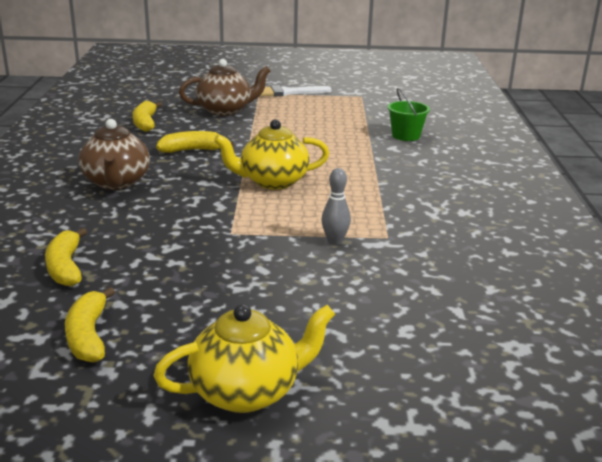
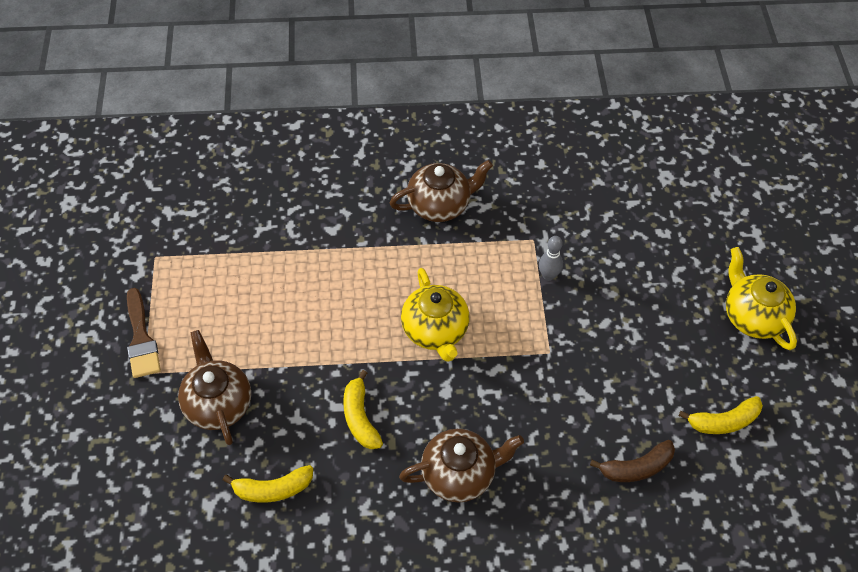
camera: 95 degrees left, 30 degrees up
(66, 267) = (636, 467): yellow banana -> brown banana
(288, 92) = (141, 339): white brush -> brown brush
(406, 136) = (295, 217): green bucket -> none
(430, 192) = (440, 205): none -> brown teapot

